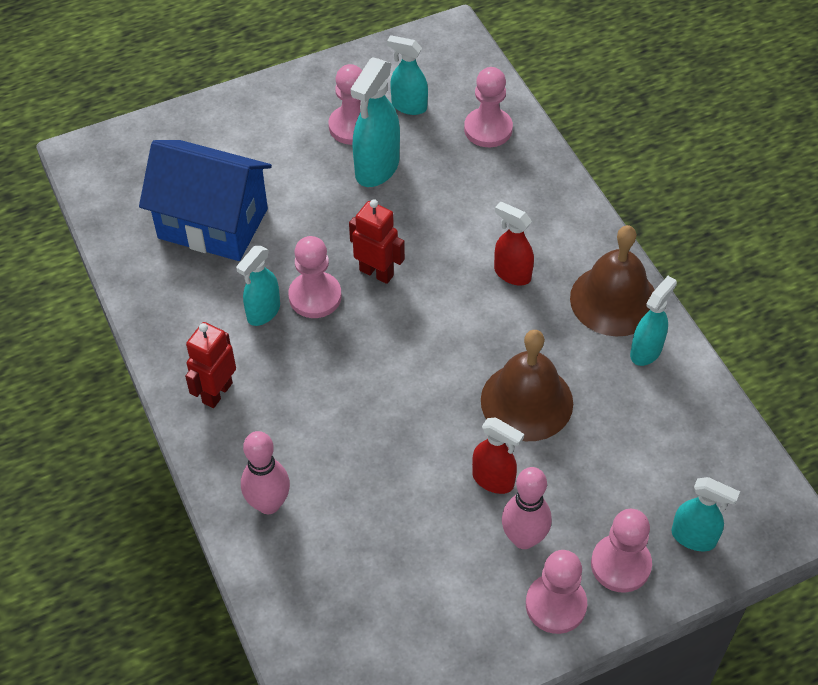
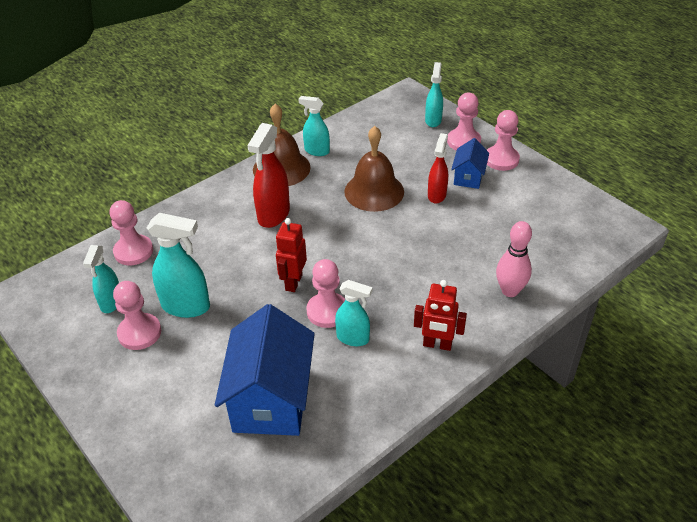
camera: 105 degrees left, 10 degrees down
(512, 274) = (273, 215): red spray bottle -> red spray bottle, size x1.56
(524, 538) = (468, 177): pink bowling pin -> blue house

